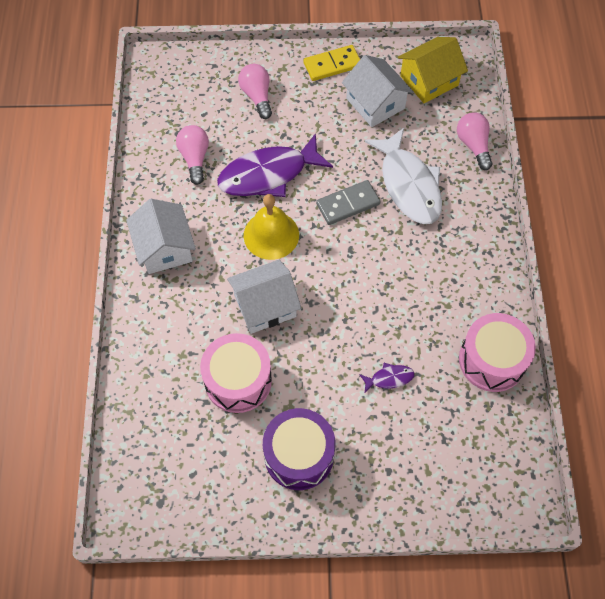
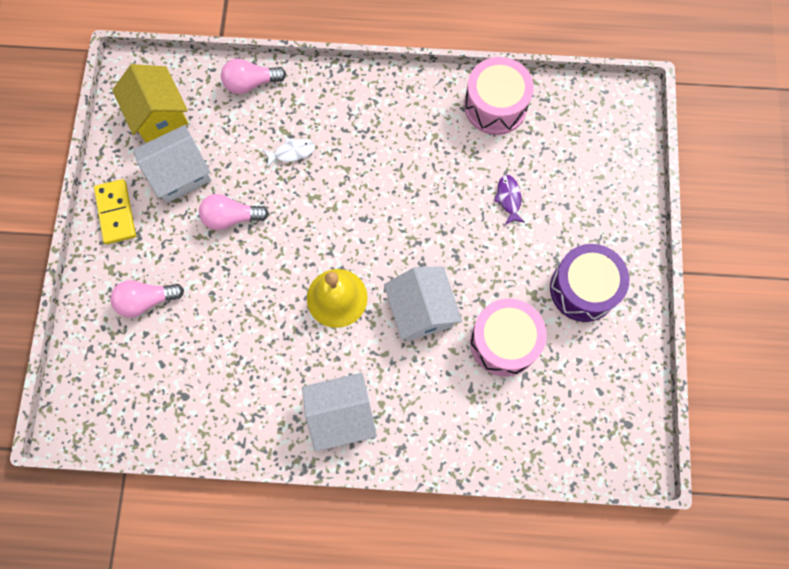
camera: 85 degrees left, 10 degrees up
(195, 158) = (224, 377): pink light bulb -> pink light bulb (231, 217)
(268, 174) = (258, 295): purple fish -> none
(348, 204) = (307, 215): grey domino -> none
(408, 185) = (292, 152): white fish -> white fish, size x0.42

